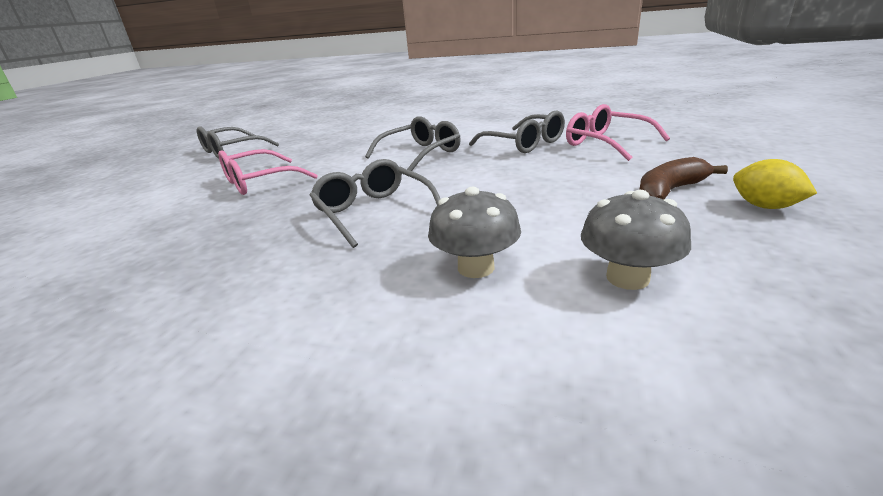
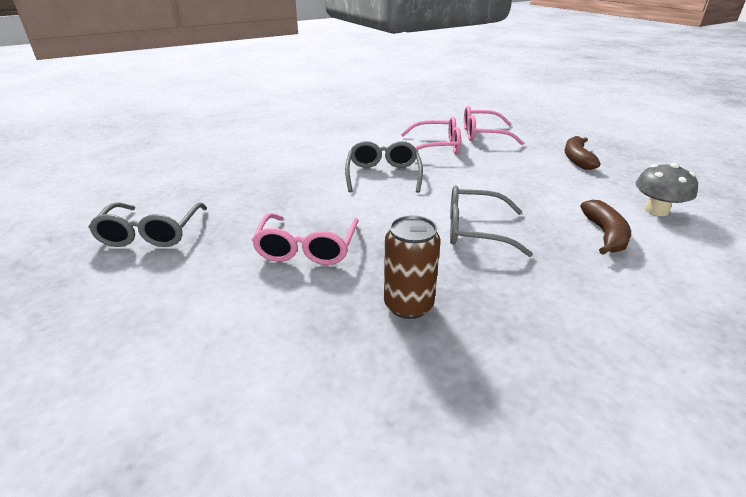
camera: 50 degrees left, 5 degrees up
(208, 235) = (408, 305): none -> brown can
(476, 267) = (605, 235): grey mushroom -> brown banana
(524, 144) = (437, 147): grey glasses -> pink glasses
(764, 206) = (621, 156): yellow lemon -> none

